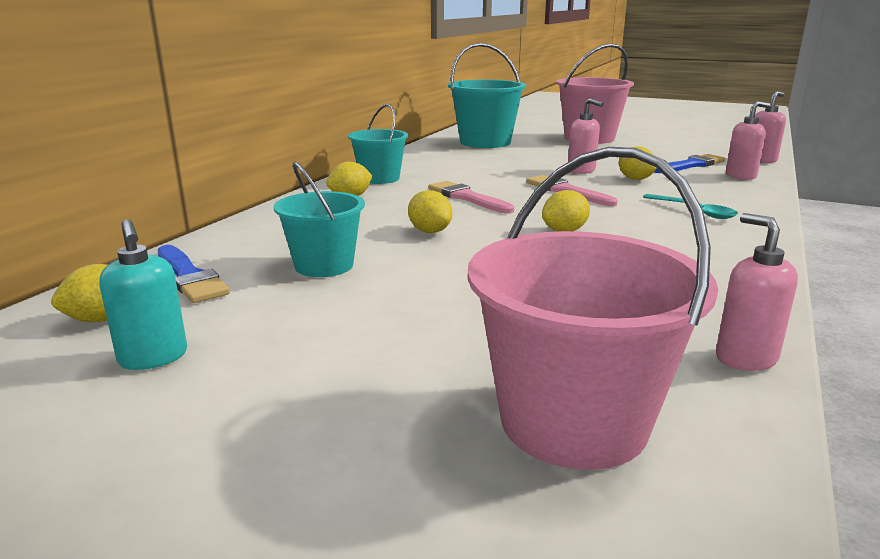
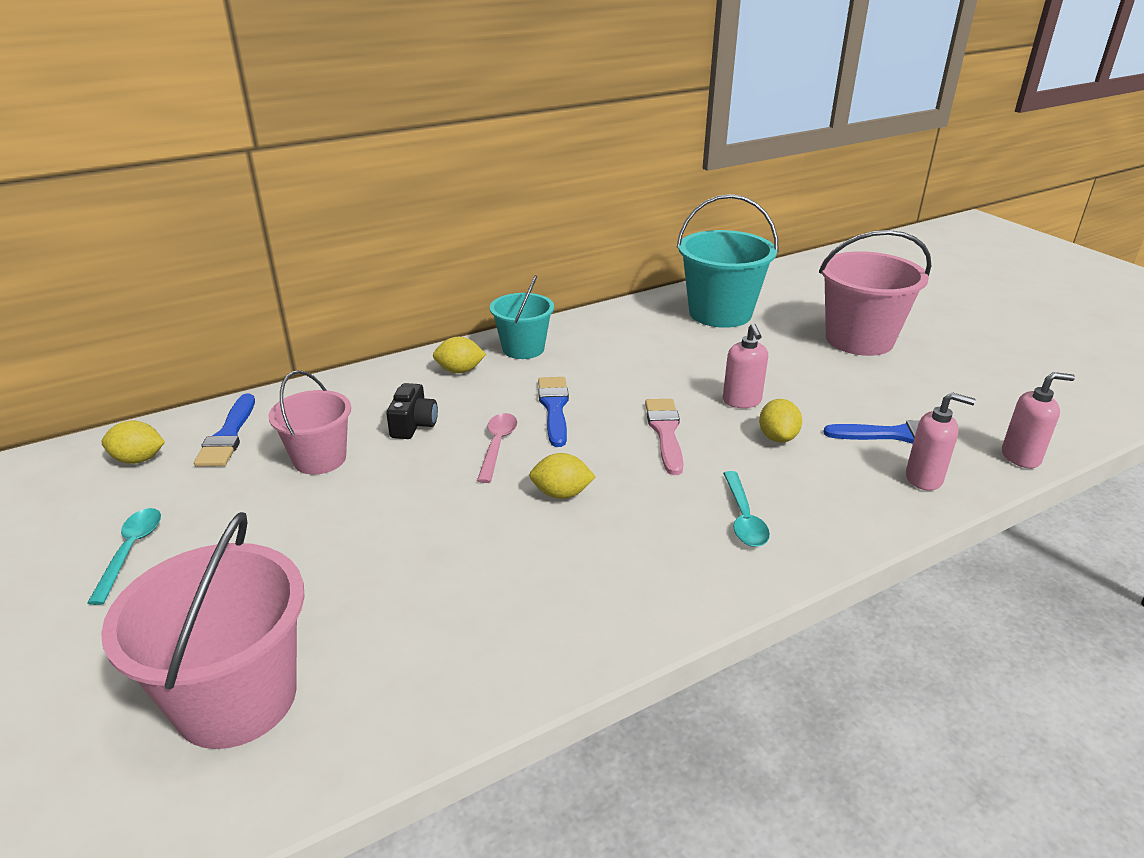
camera: 35 degrees right, 10 degrees up
(153, 358) = (119, 511): turquoise soap dispenser -> none
(233, 378) = (131, 551): none -> turquoise spoon
(324, 265) = (319, 459): turquoise bucket -> pink bucket
(371, 229) = (413, 425): none -> black camera
(430, 231) = (451, 446): yellow lemon -> none
(465, 222) = (497, 445): none -> pink spoon
(467, 198) = (554, 408): pink brush -> blue brush
(745, 358) = (437, 717): pink soap dispenser -> none

